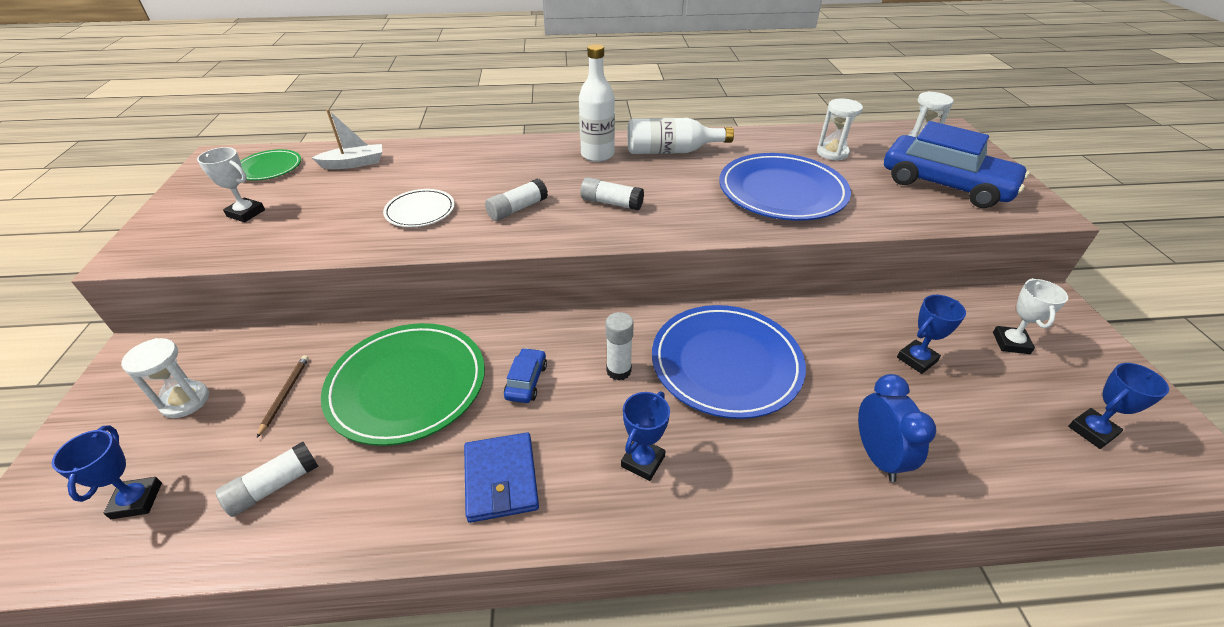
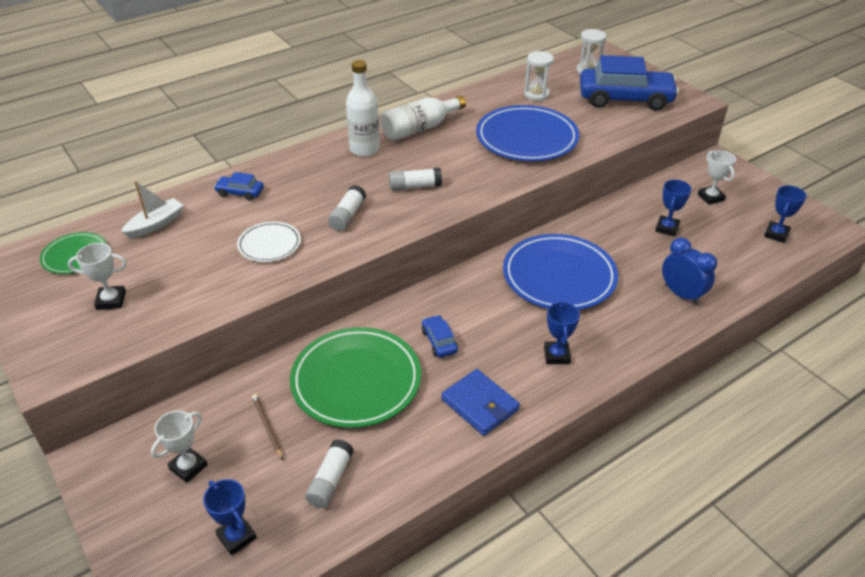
camera: 30 degrees left, 0 degrees up
(185, 401) = (188, 467): white hourglass -> white trophy
(448, 159) = (240, 193): none -> blue car
(618, 371) = (495, 309): white glue stick -> none

